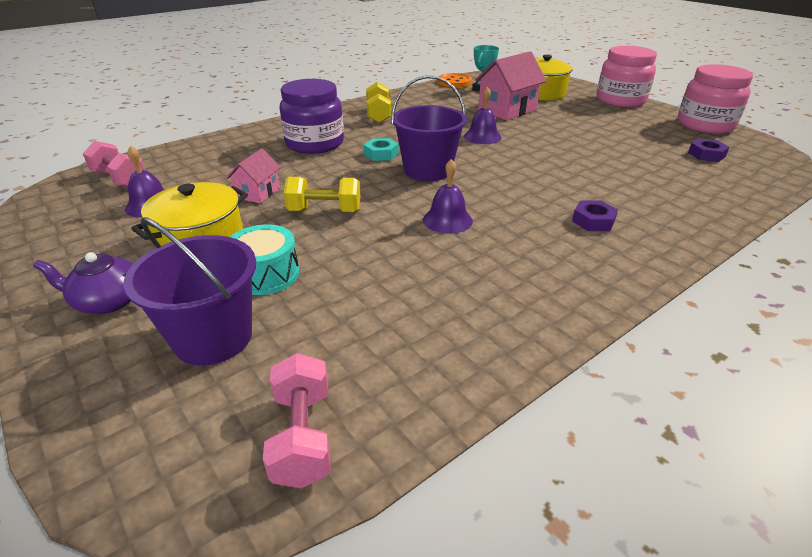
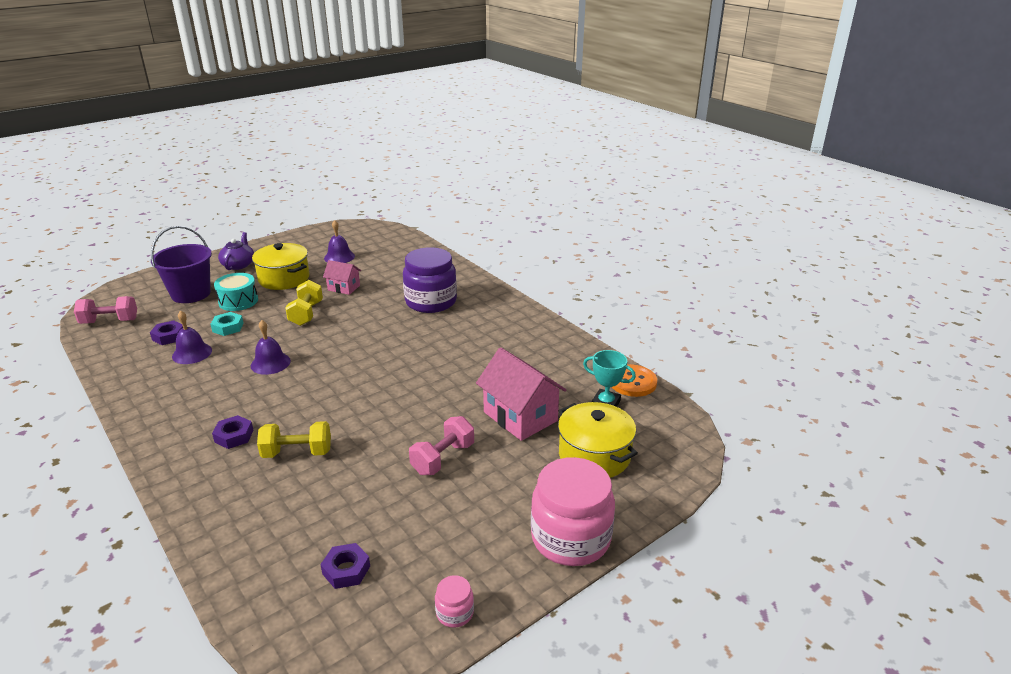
camera: 90 degrees right, 5 degrees down
(120, 179) = (380, 242): pink dumbbell -> pink dumbbell (443, 458)
(376, 326) = (169, 336): none -> purple nut
(378, 115) = (503, 330): yellow dumbbell -> yellow dumbbell (297, 453)
(381, 154) = (401, 333): turquoise nut -> turquoise nut (228, 327)
(427, 170) = (360, 356): purple bucket -> none
(482, 136) = (435, 391): purple bell -> purple bell (192, 353)
(705, 125) = (455, 612): pink jar -> pink jar, size x0.43

